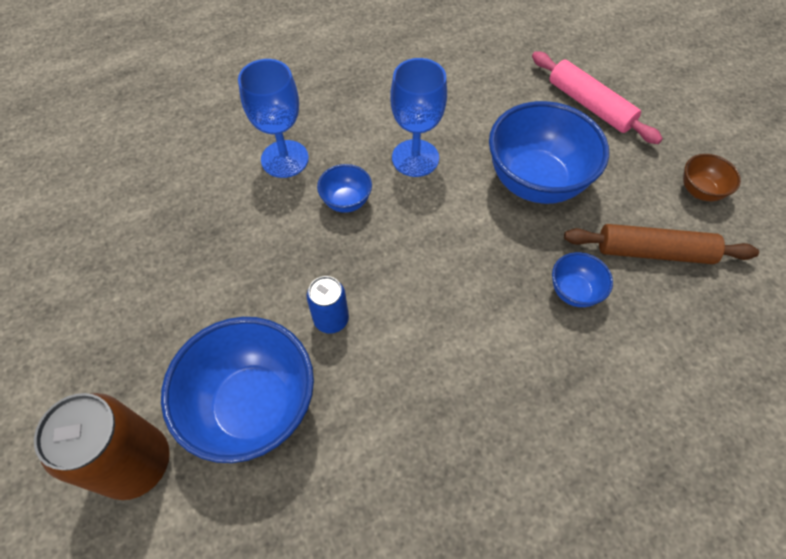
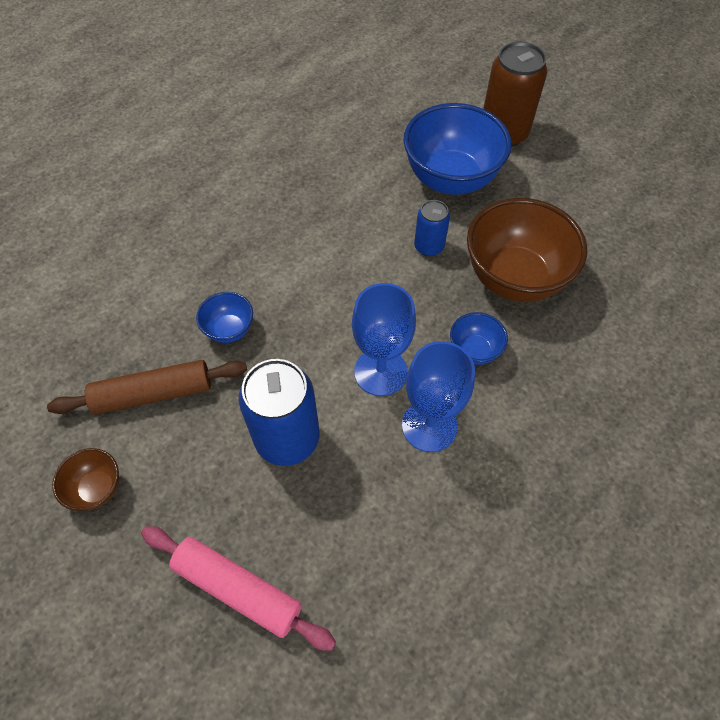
camera: 160 degrees right, 0 degrees up
(266, 255) = (514, 278): none -> brown bowl
(285, 159) = (565, 378): blue goblet -> blue goblet (380, 372)
(535, 182) = (287, 438): blue bowl -> blue can

